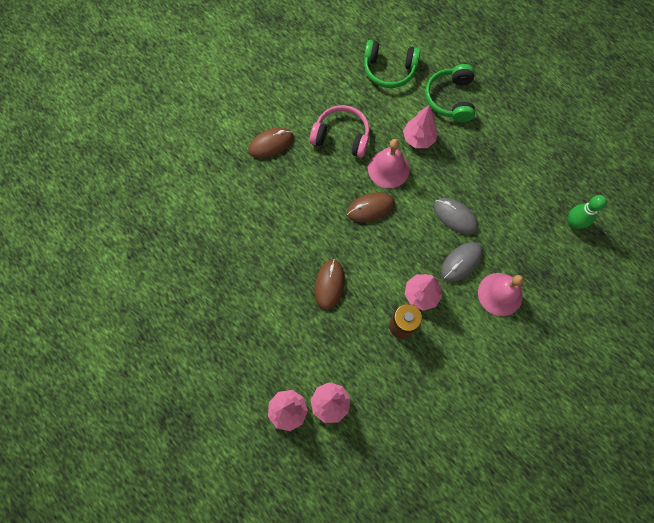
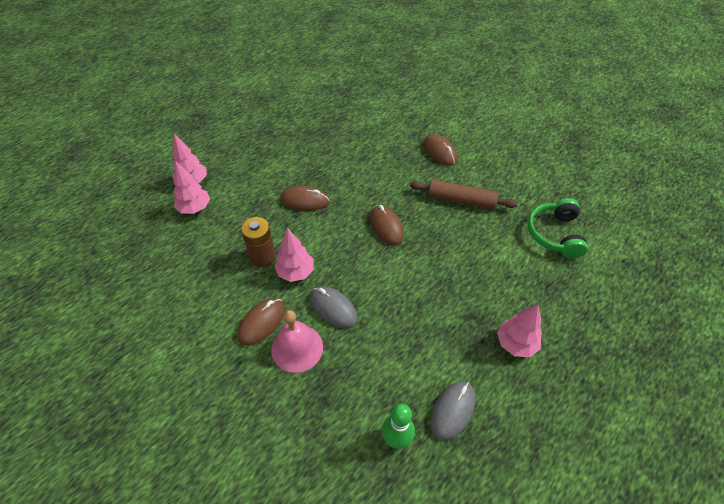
camera: 85 degrees right, 20 degrees down
(341, 136) = (461, 200): pink headphones -> brown rolling pin
(388, 169) = (433, 239): pink bell -> none
(418, 139) = (476, 264): pink tree -> pink tree (515, 344)
(450, 99) = (538, 293): green headphones -> none
(455, 217) = (387, 301): grey mouse -> grey mouse (452, 410)
(475, 324) = (262, 322): none -> brown mouse

